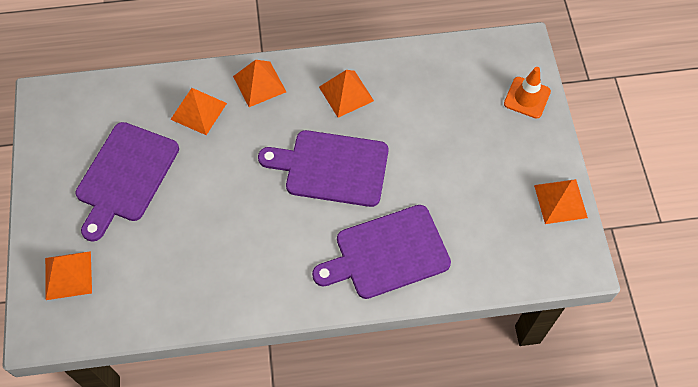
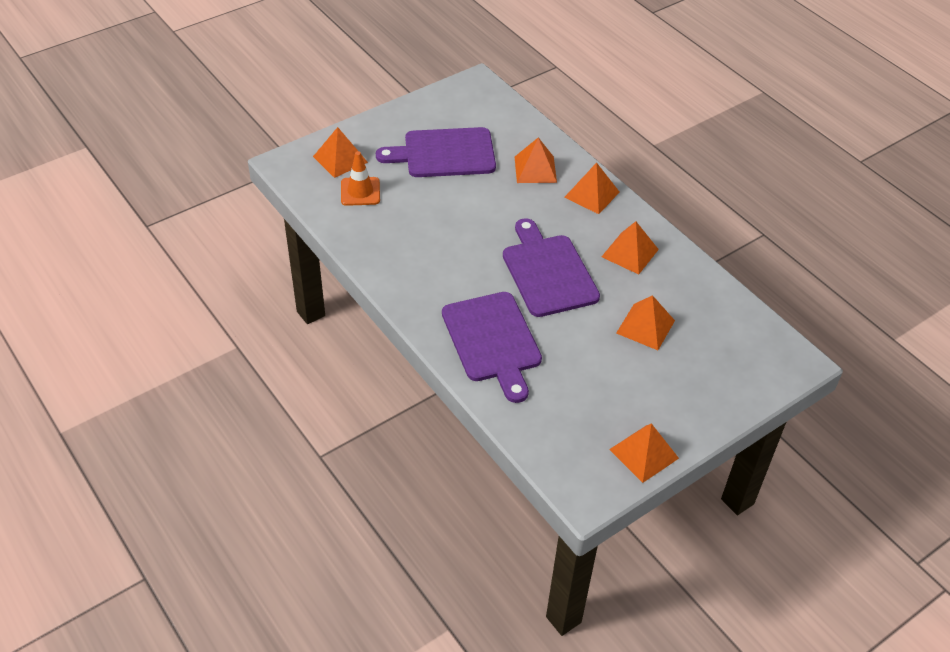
camera: 60 degrees right, 15 degrees down
(387, 253) = (492, 341): purple cutting board -> purple cutting board turned 150 degrees counterclockwise
(433, 128) = (645, 326): none -> orange pyramid
(527, 97) = (739, 386): orange traffic cone -> orange traffic cone (360, 191)

